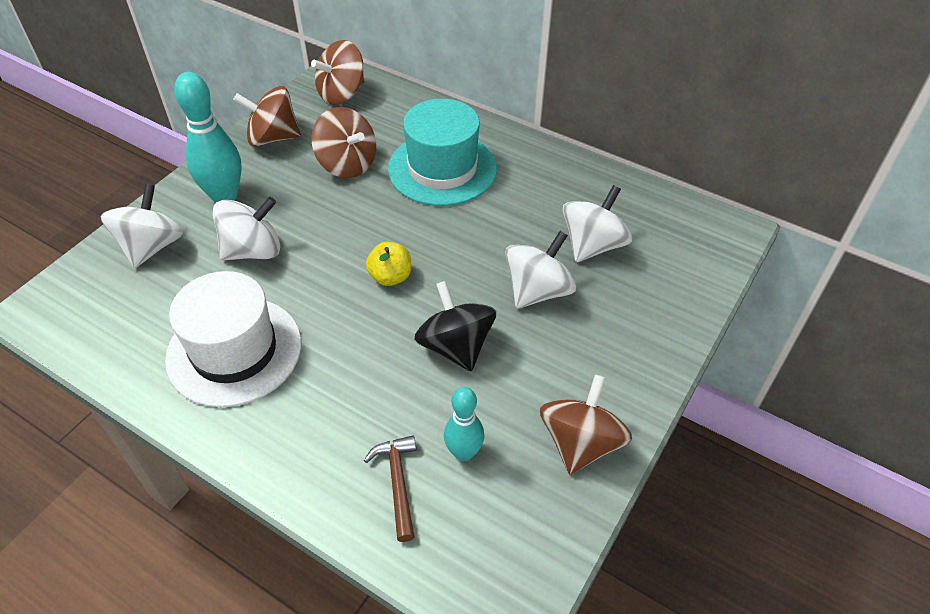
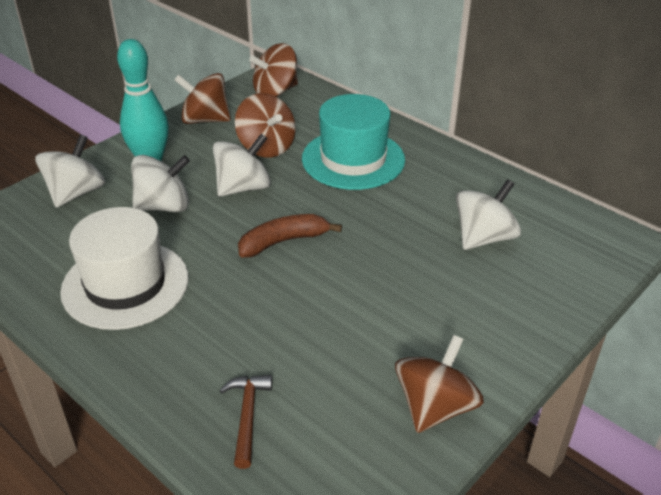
camera: 10 degrees right, 10 degrees down
(390, 277) = (283, 241): yellow apple -> brown banana
(455, 346) = (331, 306): black spinning top -> none
(463, 452) = (317, 399): turquoise bowling pin -> none
(538, 291) = (421, 270): white spinning top -> white spinning top (243, 187)

